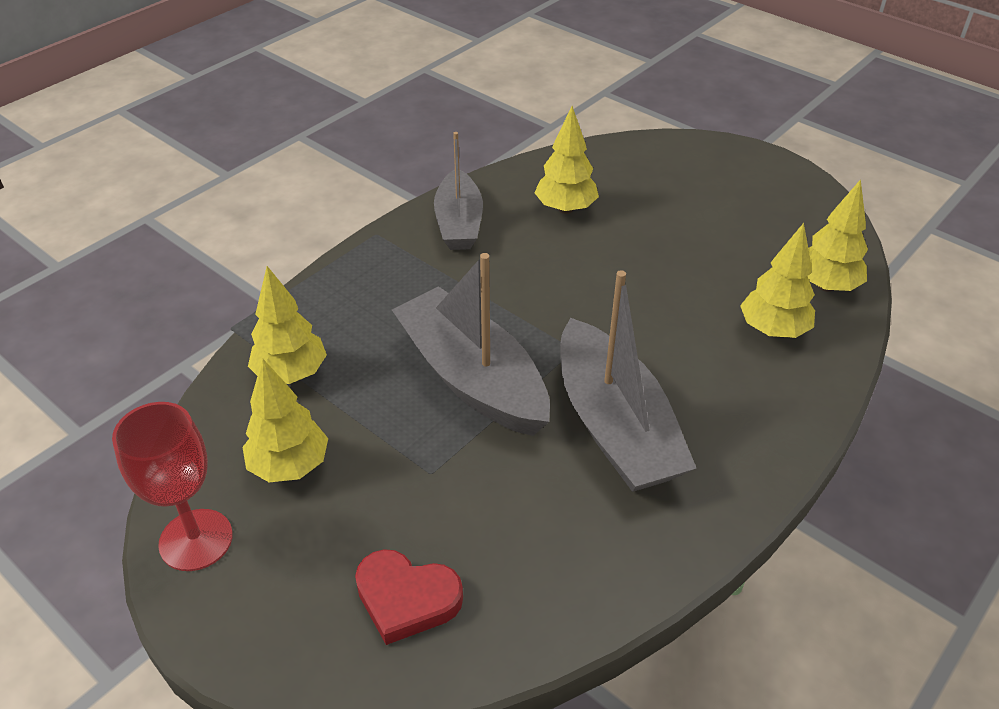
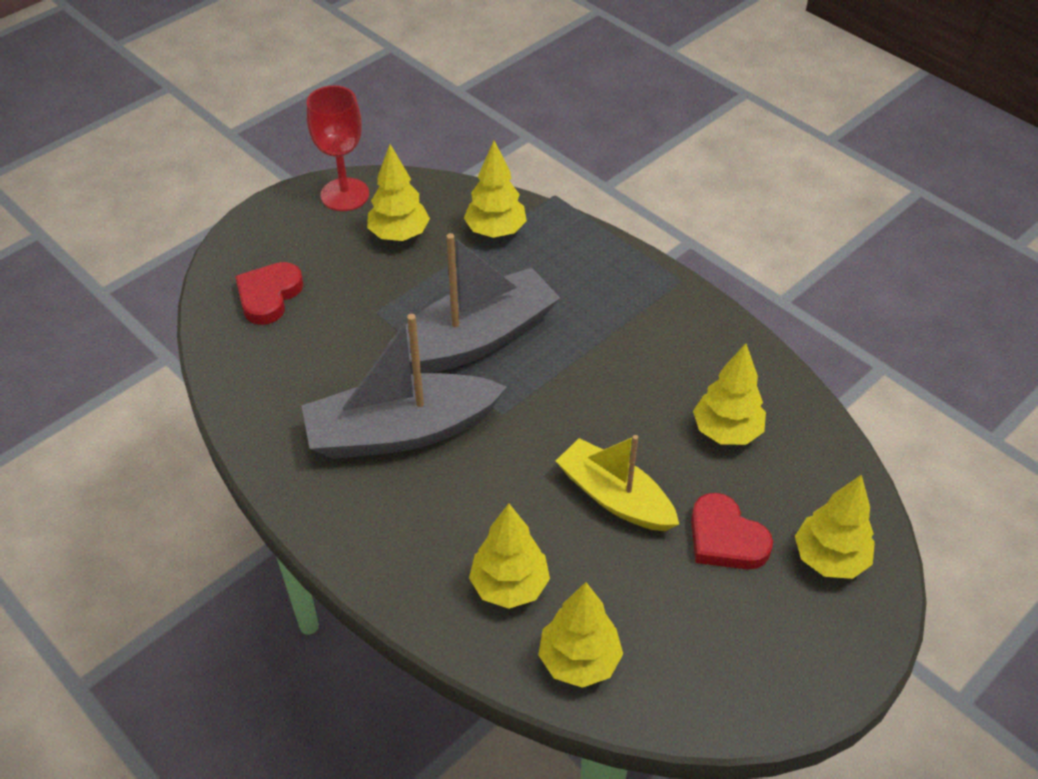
camera: 95 degrees right, 5 degrees up
(459, 223) = (699, 341): grey boat -> none
(655, 270) = (615, 497): none -> yellow boat
(677, 211) = (725, 538): none -> red heart
(678, 164) = (829, 559): none -> yellow tree

